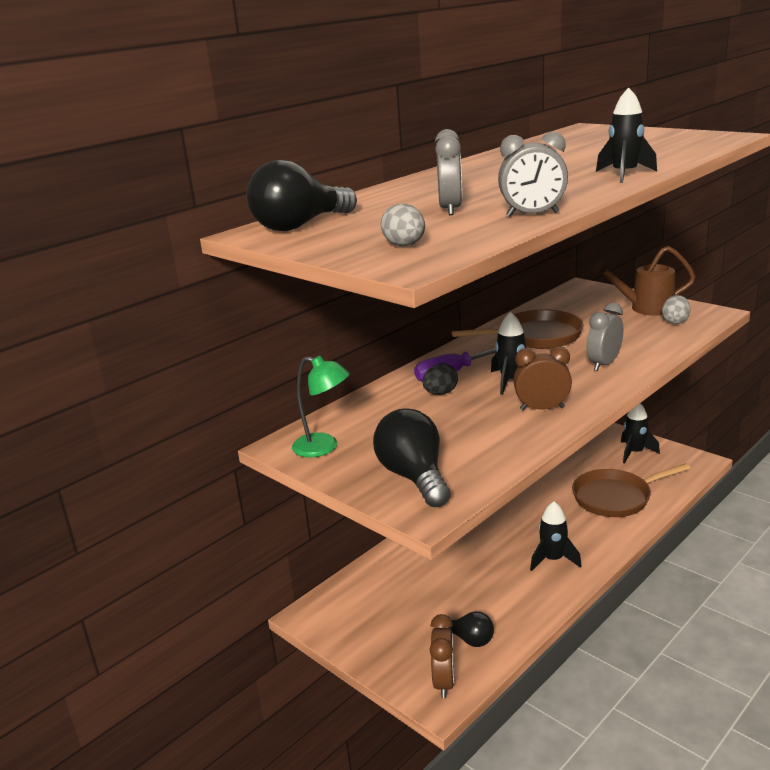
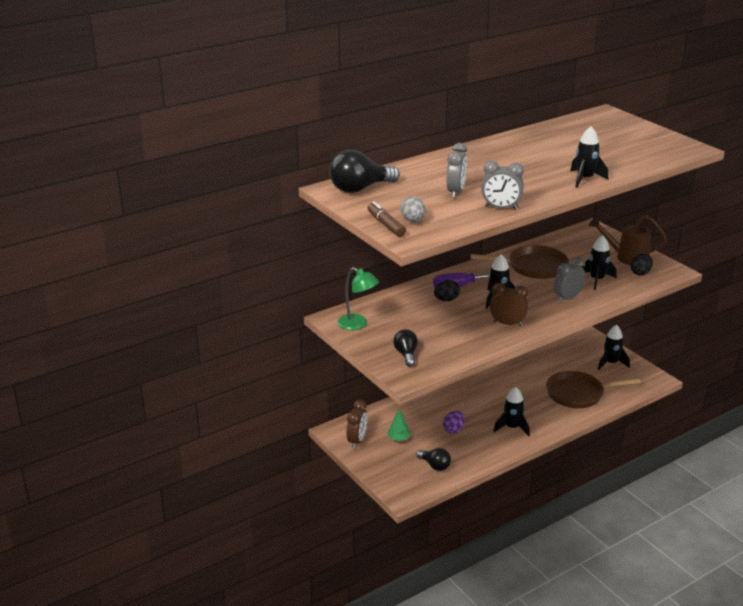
camera: 10 degrees right, 5 degrees up
(363, 256) = (386, 225): none -> brown marker
(403, 608) = (398, 439): none -> green tree
(414, 477) = (406, 354): black light bulb -> black light bulb, size x0.59
(444, 682) = (409, 486): brown clock -> brown clock (357, 441)
(475, 579) = (453, 430): none -> purple egg
(626, 337) = (597, 280): none -> black rocket
(675, 321) = (640, 273): grey egg -> black egg

